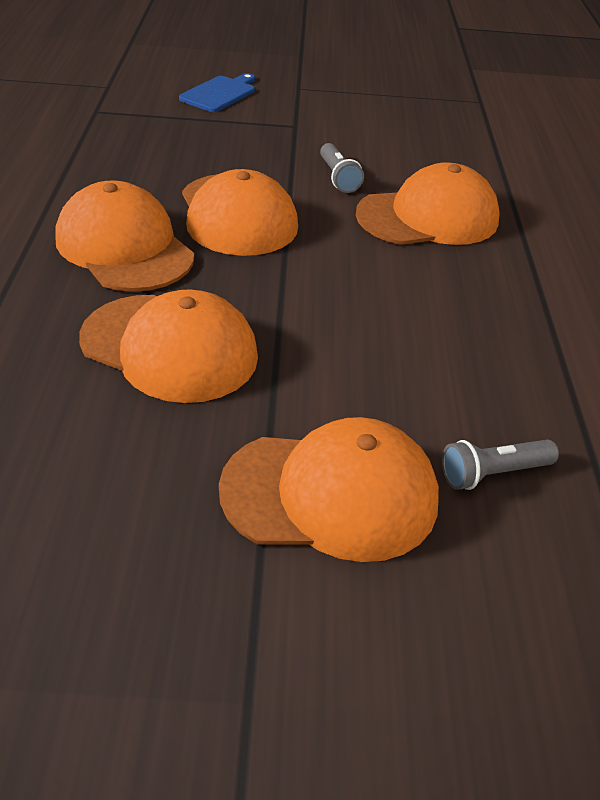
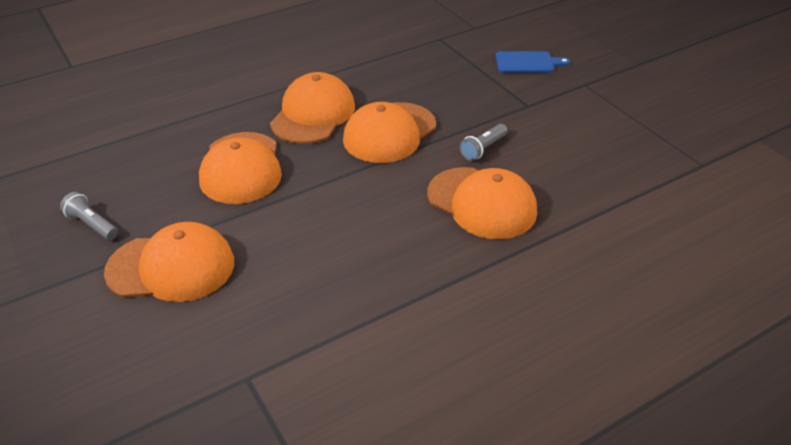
camera: 60 degrees right, 0 degrees up
(331, 494) = (171, 267): orange cap -> orange cap turned 60 degrees counterclockwise
(493, 473) = (232, 322): grey flashlight -> grey flashlight (92, 225)

